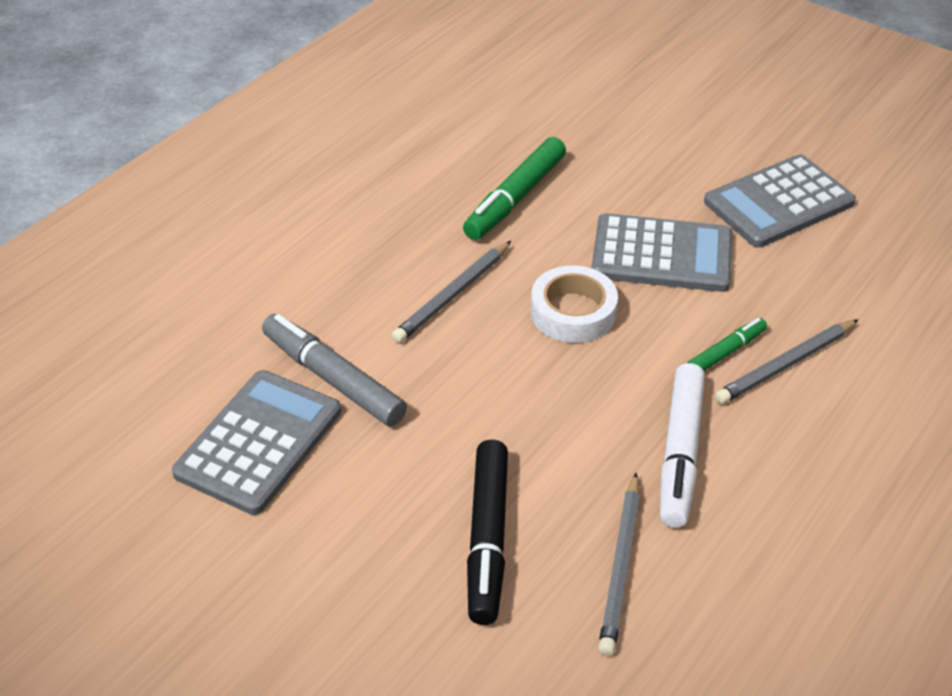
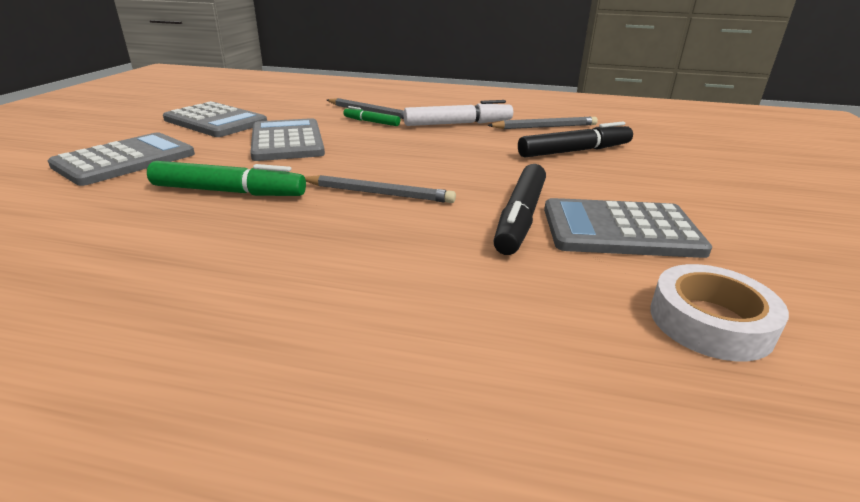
camera: 115 degrees left, 15 degrees down
(333, 379) = (520, 217): grey marker -> black marker
(573, 312) = (366, 156): white tape -> white tape (710, 321)
(643, 137) = (125, 160): none -> grey calculator

